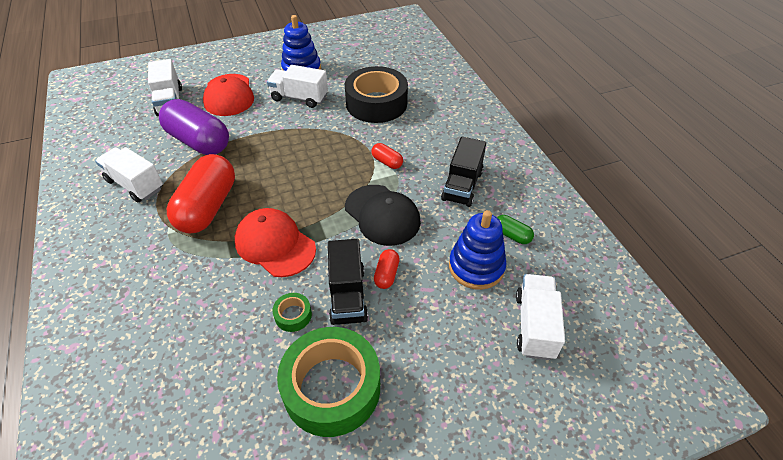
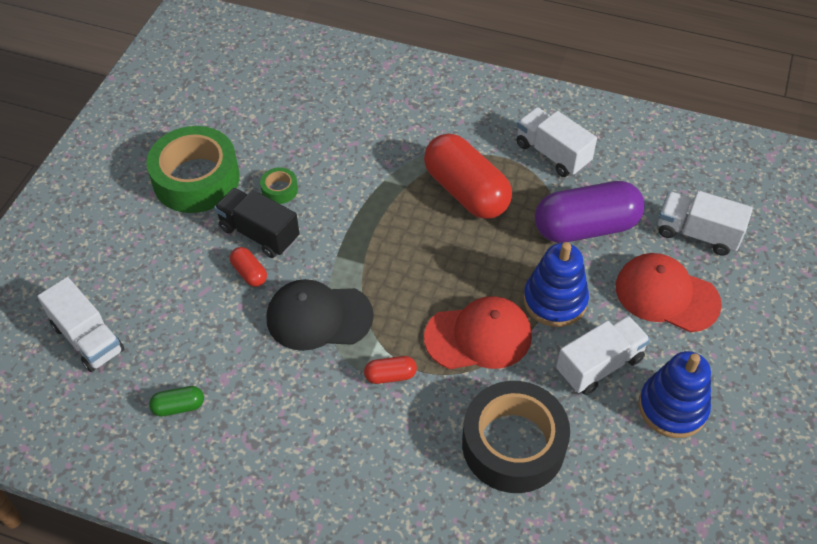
camera: 130 degrees right, 5 degrees up
(135, 184) = (552, 154): white truck -> white truck turned 120 degrees counterclockwise
(275, 244) = (367, 216): red cap -> red cap (478, 336)
(462, 185) = (283, 420): black truck -> none
(476, 267) = (182, 345): blue stacking toy -> blue stacking toy (555, 300)

